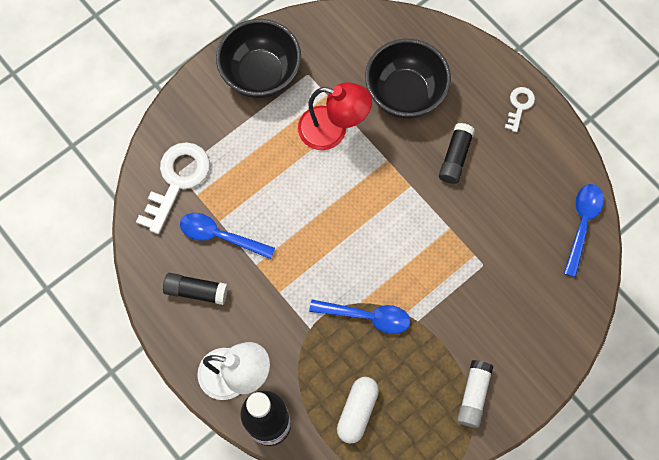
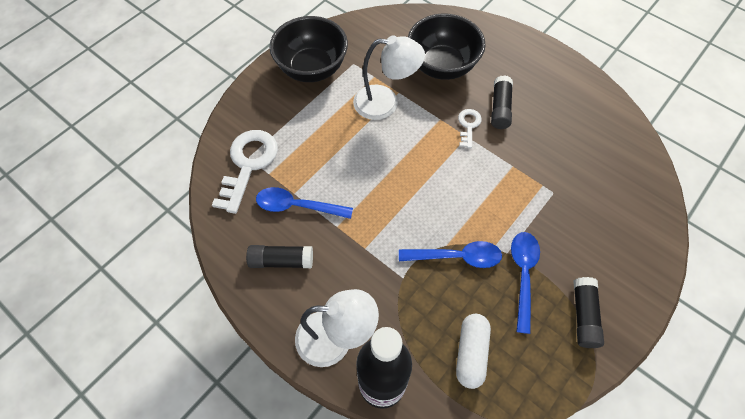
camera: 10 degrees left, 10 degrees down
(333, 130) = (385, 103): red lamp -> white lamp
(473, 395) = (583, 315): white glue stick -> black glue stick
(519, 106) = (542, 62): white key -> white key (468, 126)
(582, 224) = (630, 145): blue spoon -> blue spoon (523, 275)

